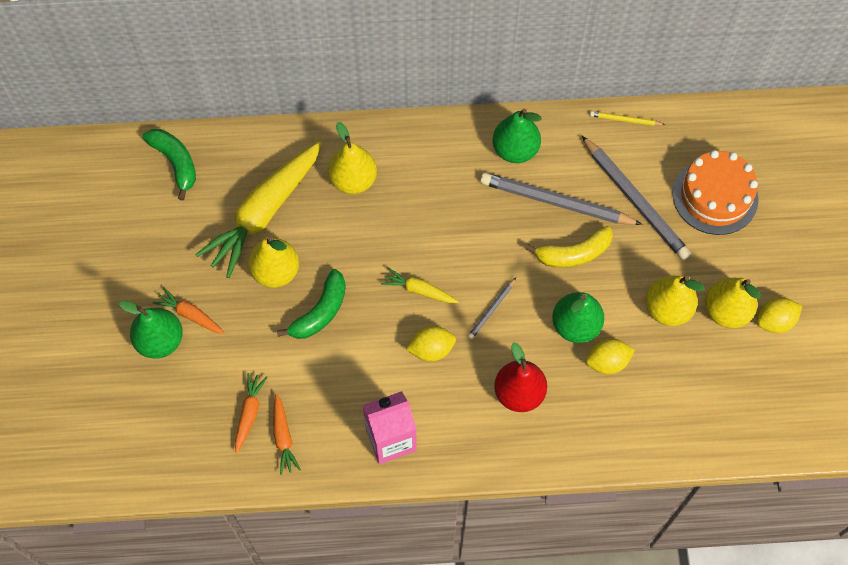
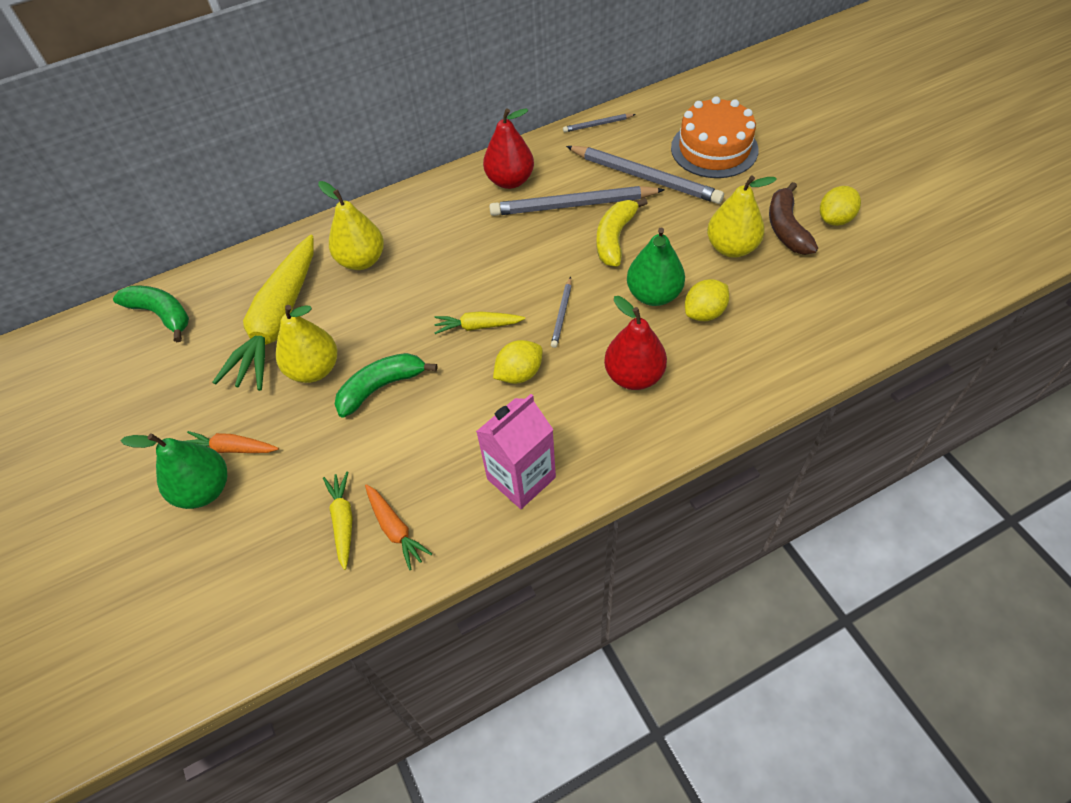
camera: 20 degrees left, 10 degrees down
(249, 413) = (343, 521): orange carrot -> yellow carrot
(320, 312) = (381, 387): green banana -> green banana turned 135 degrees counterclockwise
(515, 150) = (510, 181): green pear -> red pear
(573, 254) = (614, 238): yellow banana -> yellow banana turned 150 degrees clockwise
(625, 120) = (597, 124): yellow pencil -> grey pencil
(726, 311) = (786, 228): yellow pear -> brown banana

